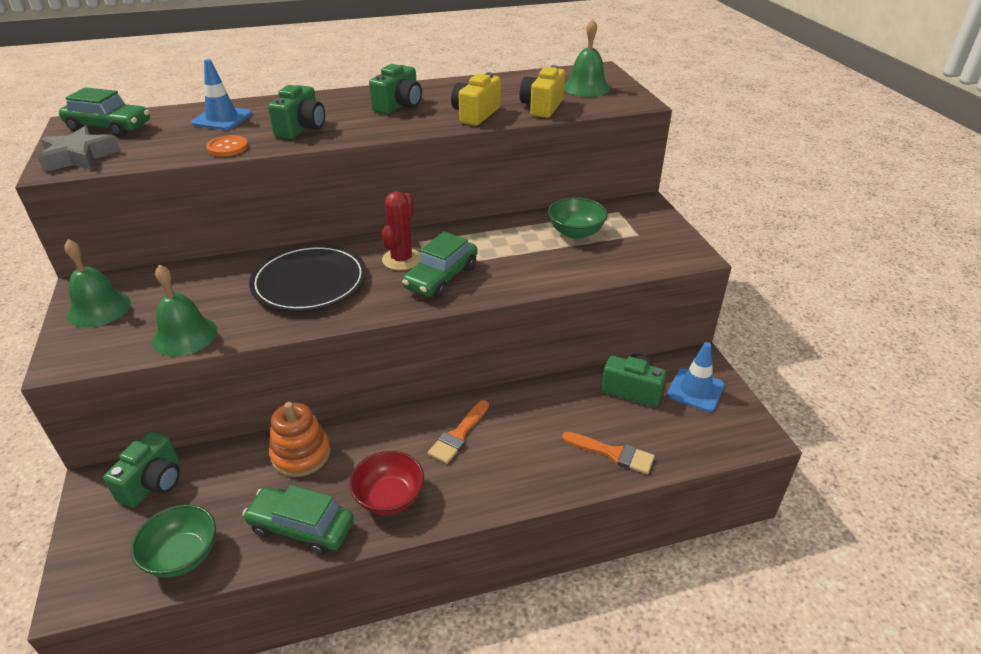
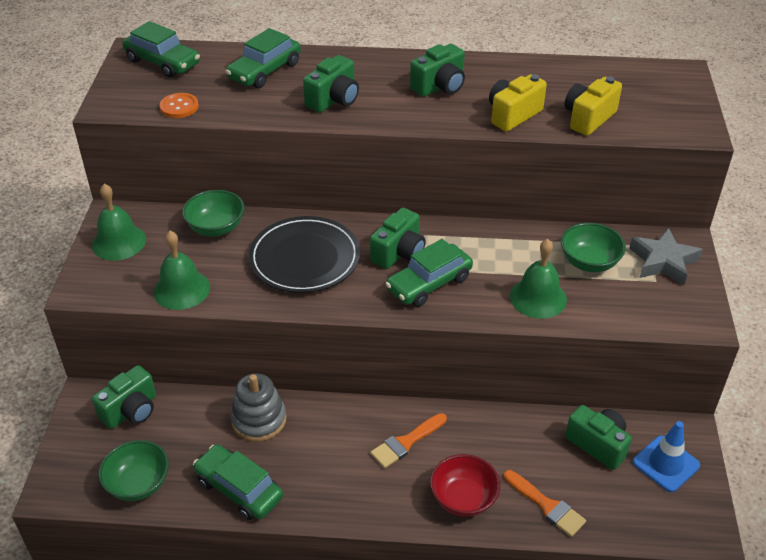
camera: 20 degrees right, 5 degrees up
(79, 157) = (130, 96): grey star -> grey star (663, 262)
(206, 275) = (216, 228): none -> green bowl
(222, 119) = (264, 71): blue traffic cone -> green car
(228, 147) = (259, 111): orange button -> orange button (179, 107)
(301, 454) = (259, 420): orange stacking toy -> grey stacking toy
(389, 498) = (321, 485): red bowl -> red bowl (463, 498)
(401, 259) = (399, 253): red cactus -> green camera
(586, 87) = (652, 98): green bell -> green bell (538, 297)

